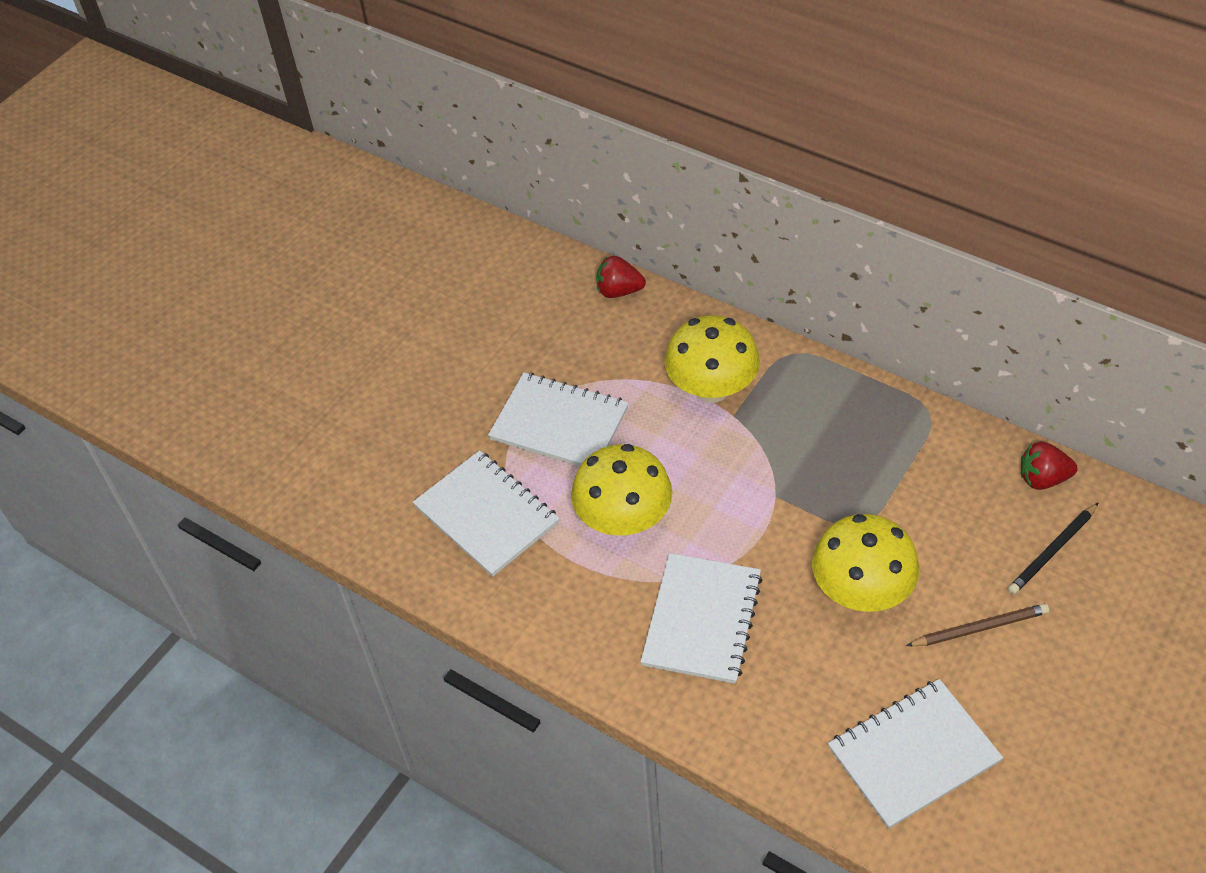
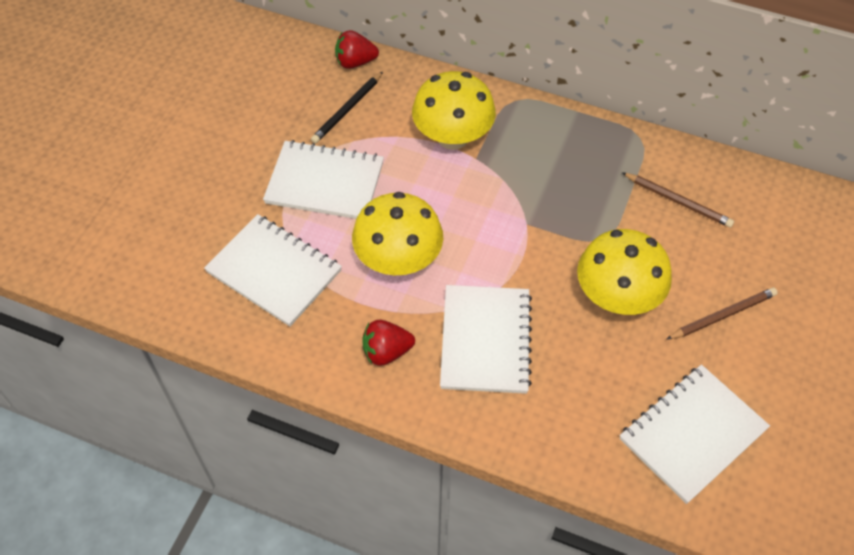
camera: 15 degrees left, 5 degrees up
(957, 491) = (678, 201): none -> brown pencil
(1043, 479) = (745, 182): red strawberry -> red strawberry (386, 352)
(1052, 551) = (767, 242): black pencil -> black pencil (347, 110)

